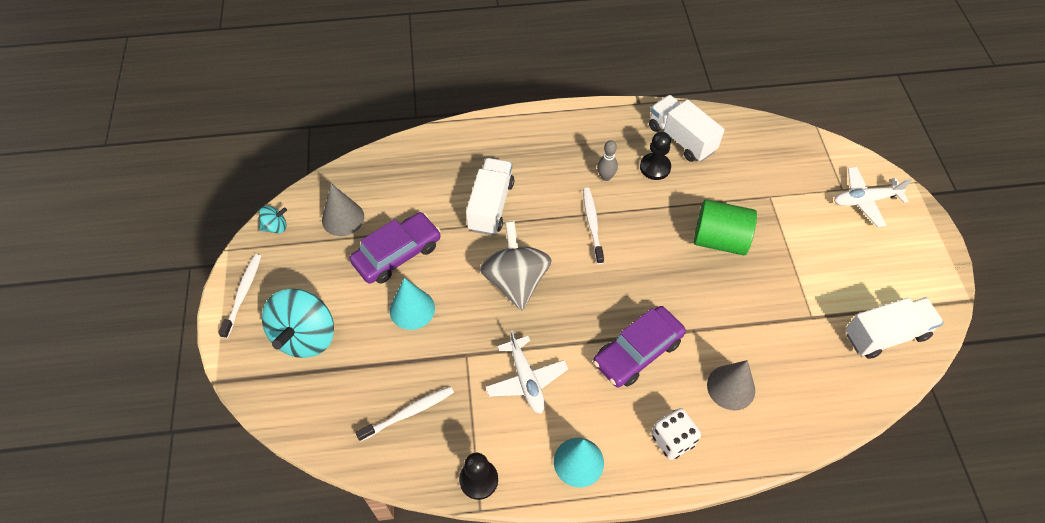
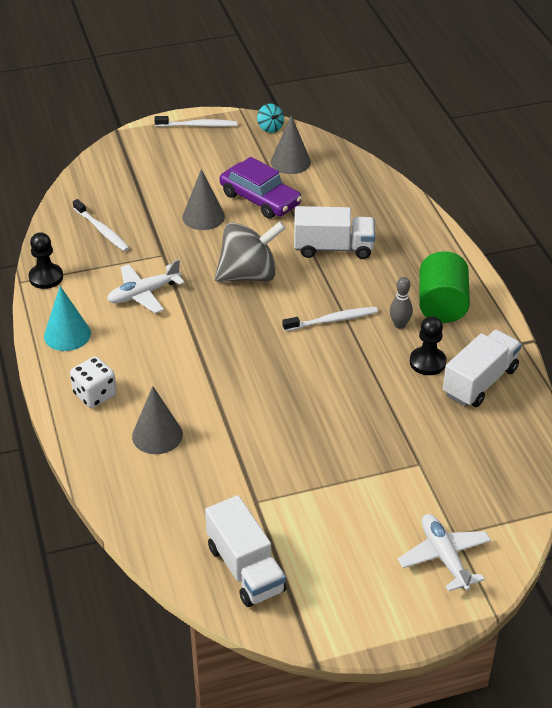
camera: 80 degrees right, 15 degrees down
(305, 336) = (164, 164): turquoise spinning top -> none
(412, 309) = (203, 217): turquoise cone -> grey cone
(637, 352) = (186, 364): purple car -> none
(719, 240) = (341, 420): green cylinder -> green cylinder (442, 305)

